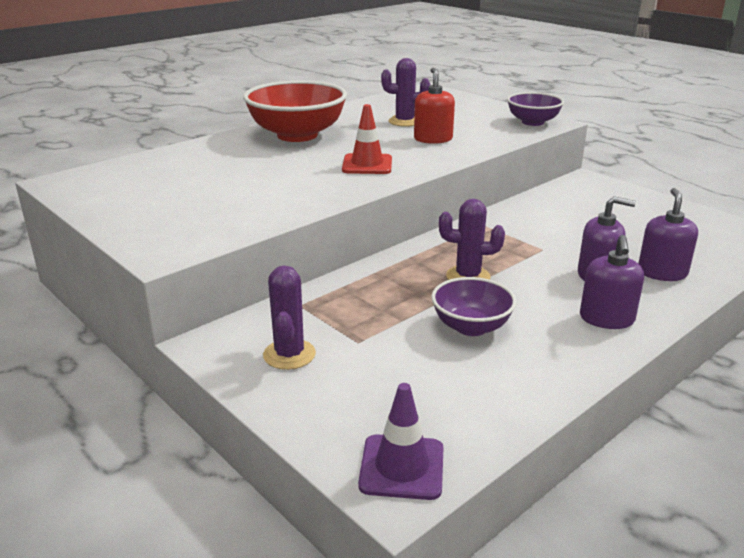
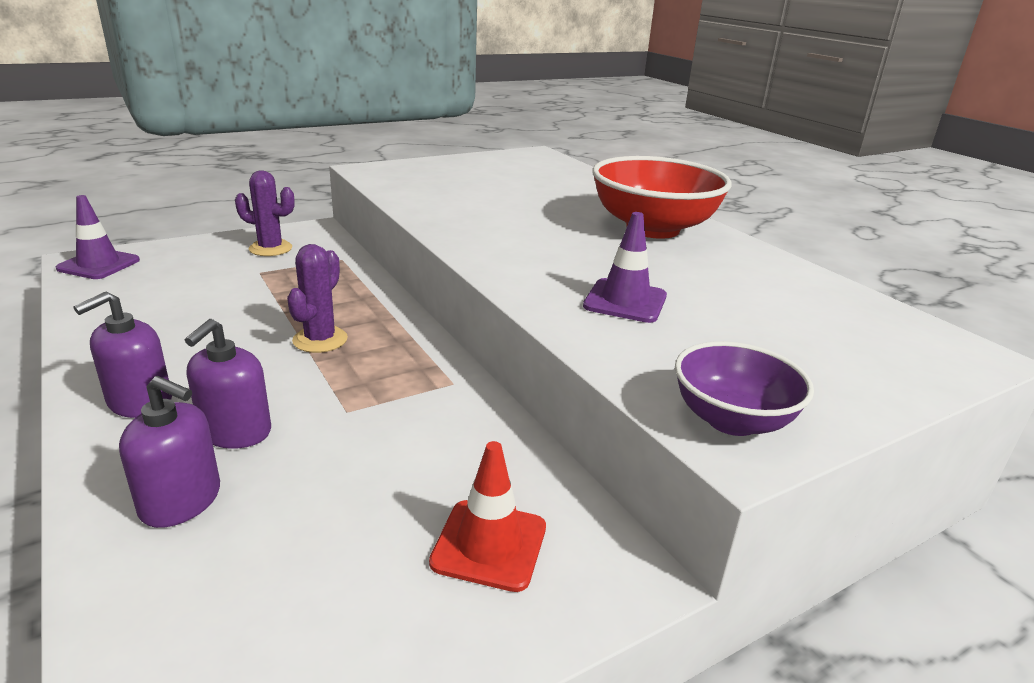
camera: 100 degrees right, 0 degrees up
(367, 164) = (527, 248): red traffic cone -> red traffic cone (489, 545)
(404, 121) = (721, 296): purple cactus -> none
(433, 139) = (625, 301): red soap dispenser -> purple traffic cone
(471, 327) = (223, 320): purple bowl -> none
(606, 319) = (140, 402): purple soap dispenser -> purple soap dispenser turned 75 degrees counterclockwise

